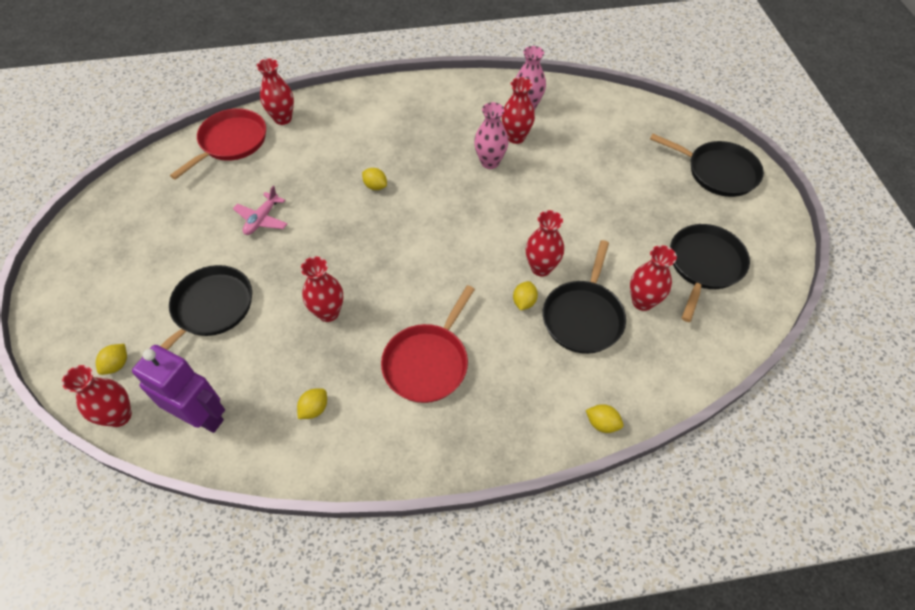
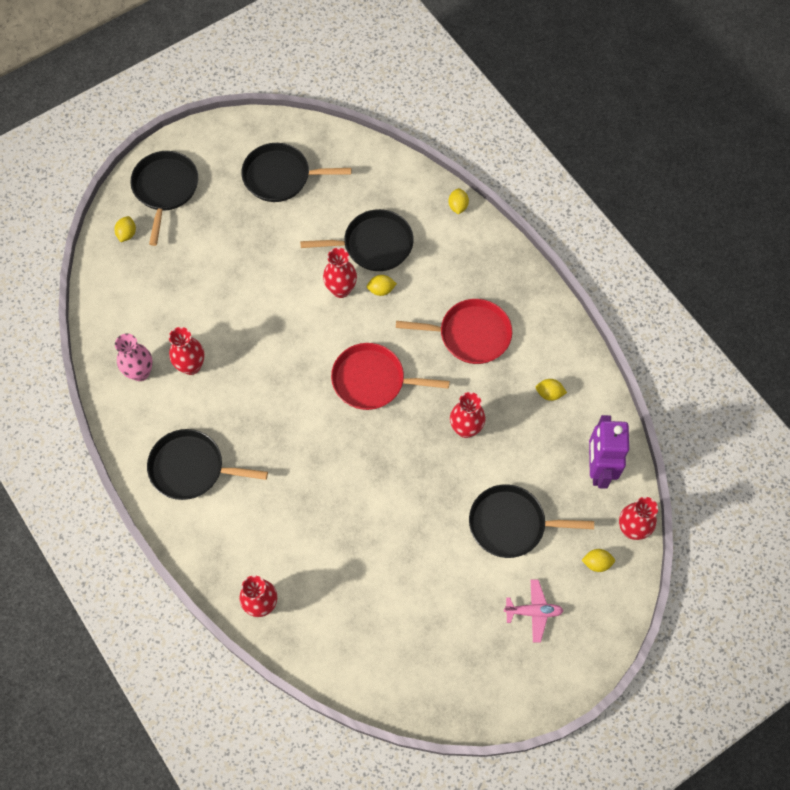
camera: 115 degrees left, 10 degrees up
(231, 142) = (318, 637): red pan -> red pan (372, 380)
(262, 219) = (400, 541): pink plane -> pink plane (533, 612)
(375, 186) = (312, 462): yellow lemon -> yellow lemon (127, 234)
(422, 112) = (191, 468): none -> black pan
(490, 162) = (236, 375): pink vase -> none
(642, 301) = (339, 209): red vase -> none

